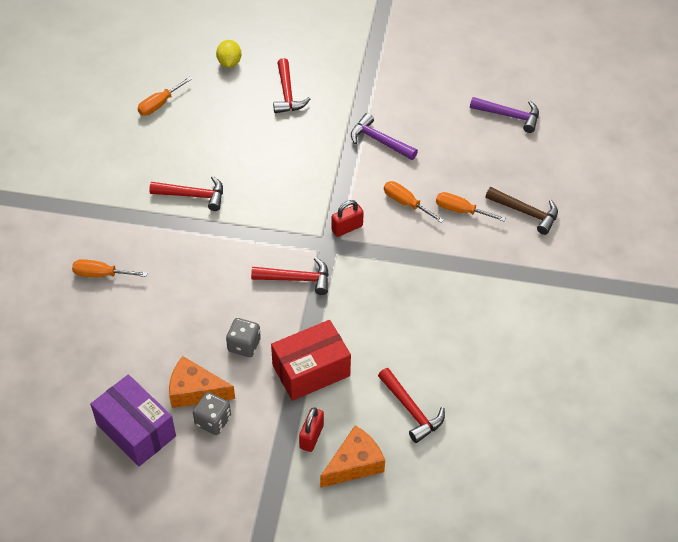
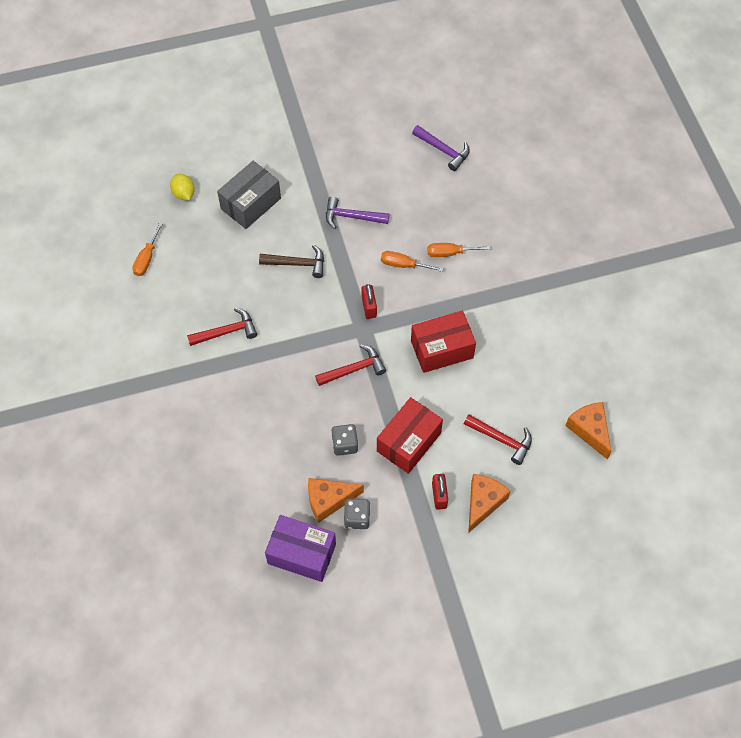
camera: 25 degrees left, 10 degrees up
(101, 274) = (192, 435): orange screwdriver -> none
(287, 94) = (251, 203): red hammer -> grey box
(347, 228) = (369, 307): red padlock -> red padlock turned 45 degrees counterclockwise
(399, 296) = (442, 349): none -> red box
(509, 116) = (443, 150): purple hammer -> purple hammer turned 45 degrees clockwise
(515, 442) = (589, 430): none -> orange cheese
(526, 212) = (501, 233): brown hammer -> brown hammer (297, 264)

